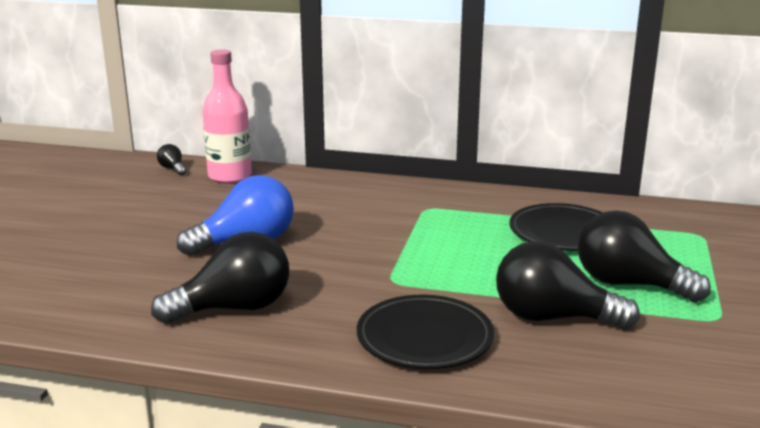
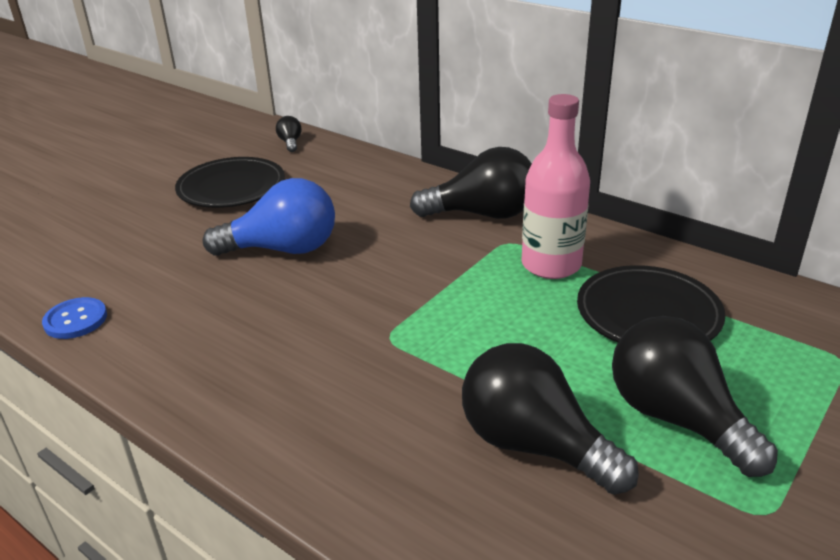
camera: 25 degrees right, 10 degrees up
(103, 322) = (75, 320): none -> blue button
(230, 176) = (335, 161): pink bottle -> pink bottle (551, 265)
(234, 308) = (202, 334): black light bulb -> black light bulb (482, 214)
(424, 337) = (359, 431): black plate -> black plate (231, 188)

